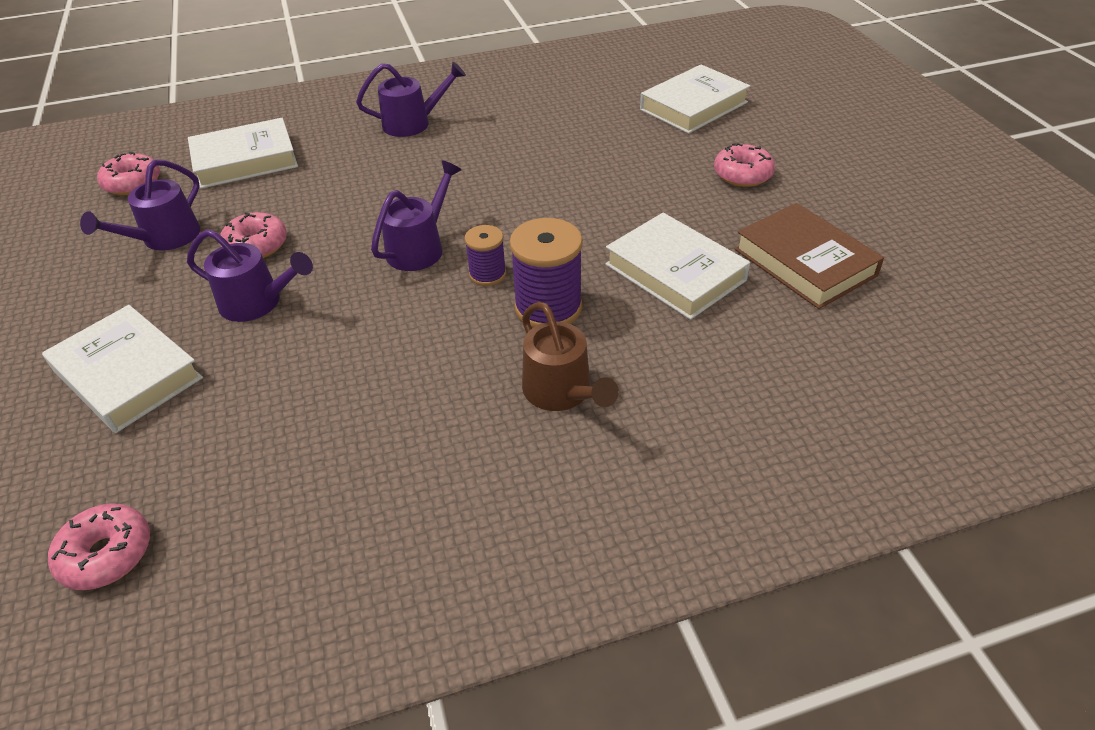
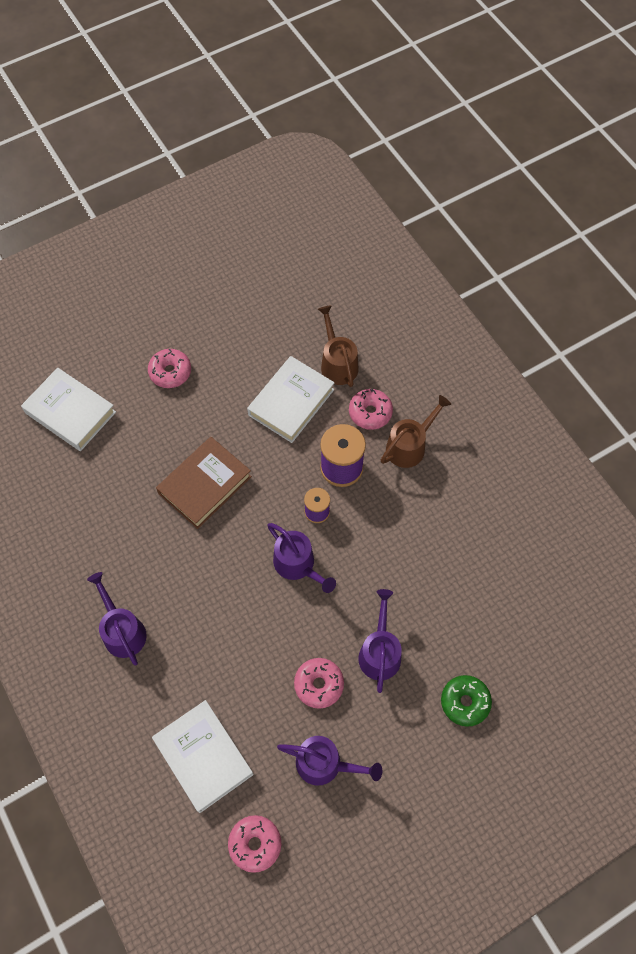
camera: 105 degrees left, 20 degrees up
(107, 554) = (580, 634): pink donut -> pink donut (370, 412)
(127, 374) = (465, 702): white book -> green donut
(419, 248) = (298, 565): purple watering can -> purple watering can turned 150 degrees counterclockwise
(741, 331) = (337, 363): none -> brown watering can
(804, 262) = (266, 334): brown book -> brown book (204, 485)

